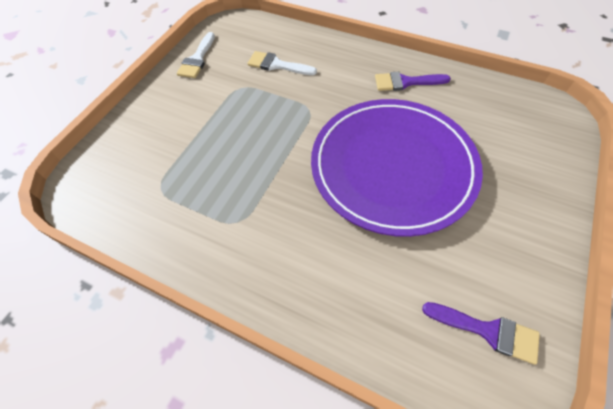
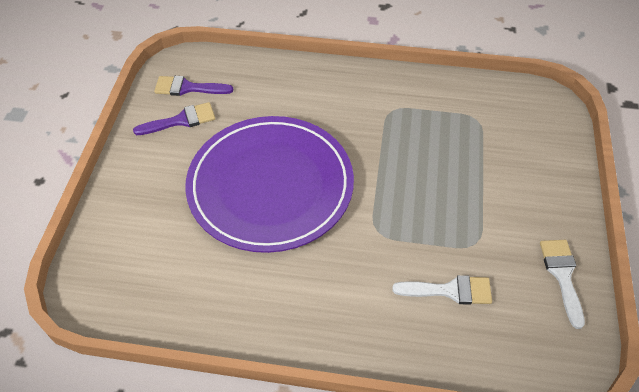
camera: 160 degrees right, 5 degrees down
(405, 82) = (272, 300): purple brush -> purple brush (181, 120)

